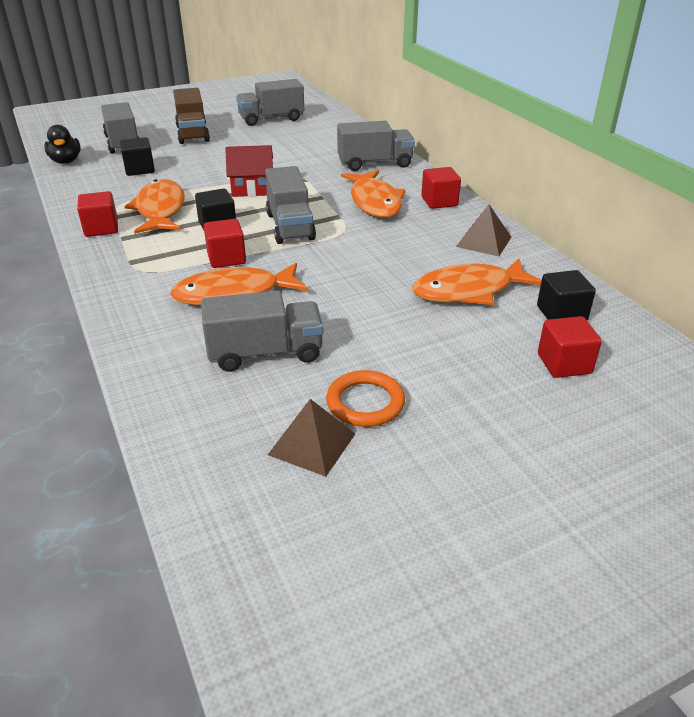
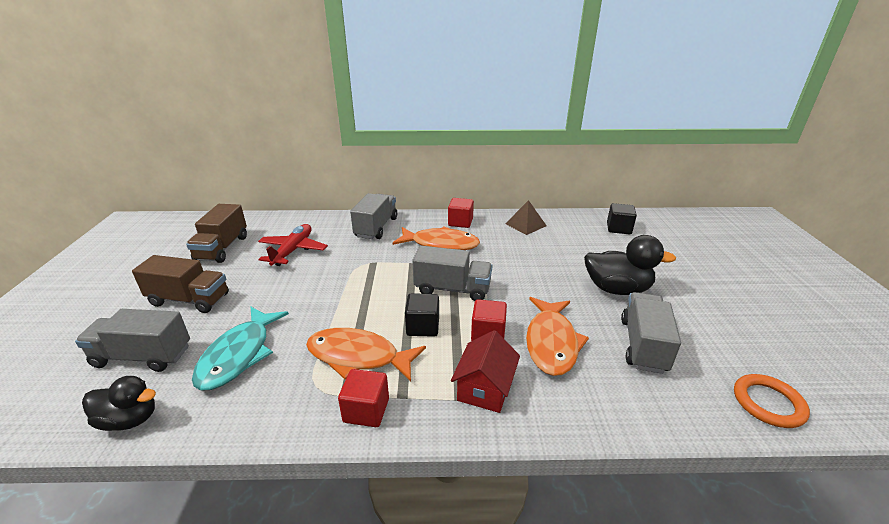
camera: 65 degrees left, 5 degrees down
(139, 169) = (239, 355): black cube -> turquoise fish
(252, 188) = (364, 292): red house -> red house (485, 388)
(271, 119) = (222, 248): grey truck -> brown truck
(293, 143) = (293, 250): none -> red plane
(312, 444) = (752, 349): brown pyramid -> none
(365, 402) = (706, 316): orange ring -> orange ring (768, 403)
(376, 326) = (617, 289): none -> black duck
(469, 291) = (584, 246): orange fish -> none
(564, 364) = (668, 243): red cube -> none

